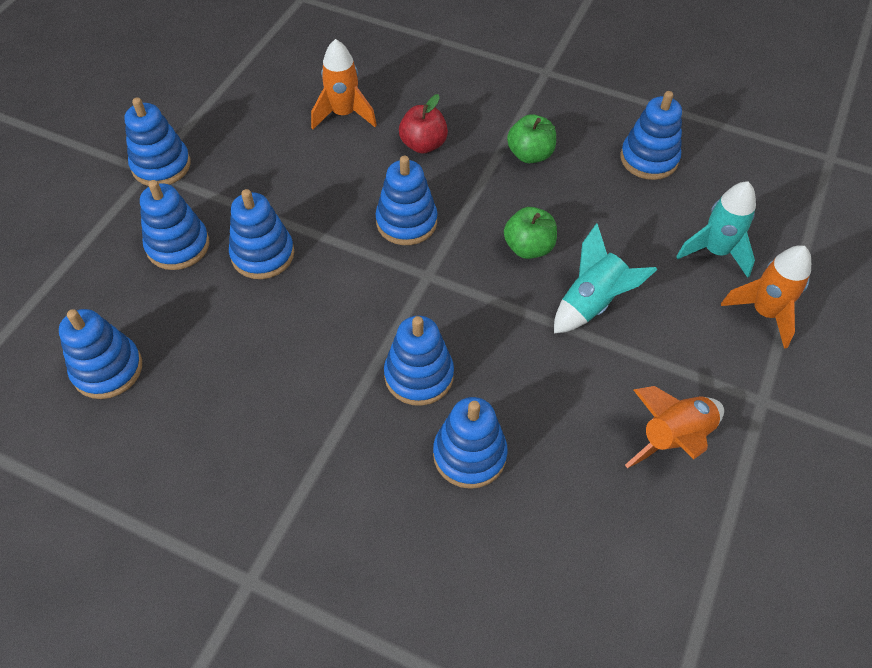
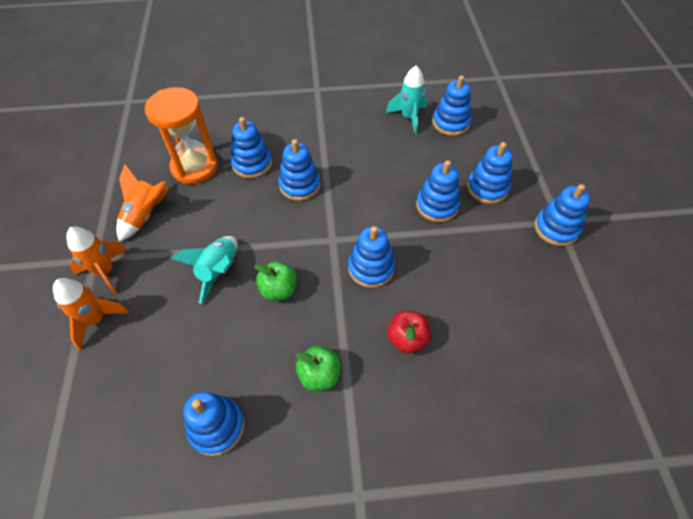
camera: 150 degrees right, 0 degrees up
(344, 114) = (488, 335): orange rocket -> orange rocket (105, 272)
(567, 498) = (195, 167): none -> orange hourglass
(715, 252) = (139, 355): turquoise rocket -> turquoise rocket (409, 117)

